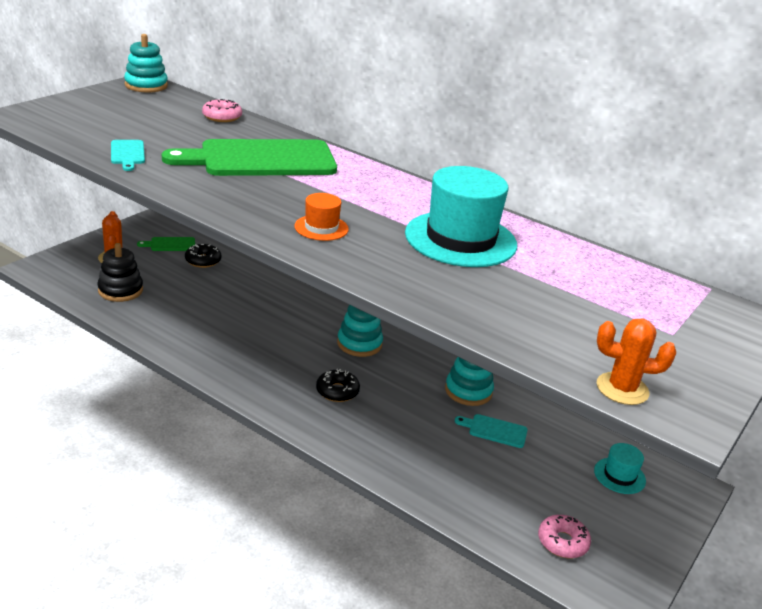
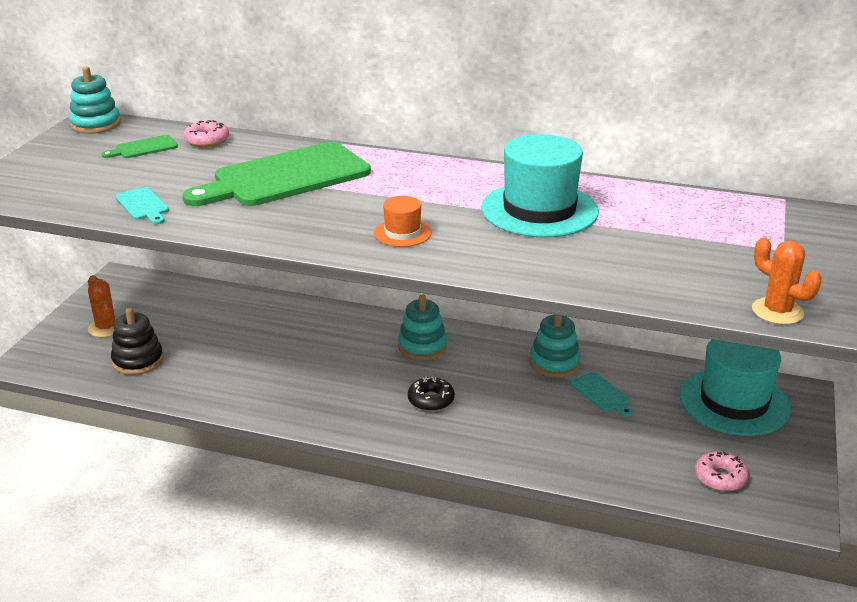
camera: 15 degrees left, 0 degrees up
(170, 244) = (158, 296): green cutting board -> green cutting board (143, 148)
(203, 261) = (206, 304): black donut -> none
(495, 430) = (601, 394): turquoise cutting board -> turquoise cutting board turned 120 degrees counterclockwise
(619, 475) = (734, 402): turquoise hat -> turquoise hat, size x2.11
(622, 389) = (777, 311): orange cactus -> orange cactus turned 60 degrees clockwise

